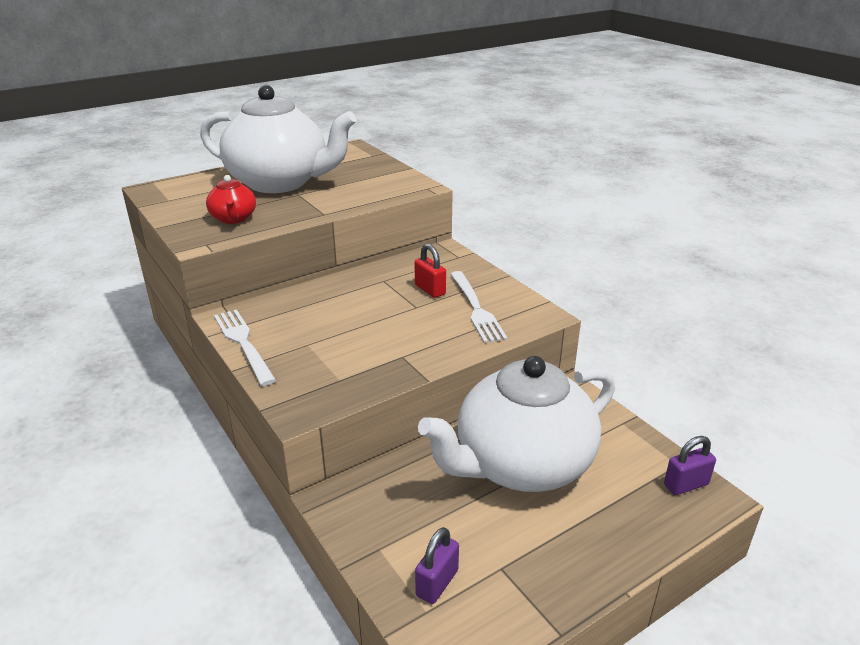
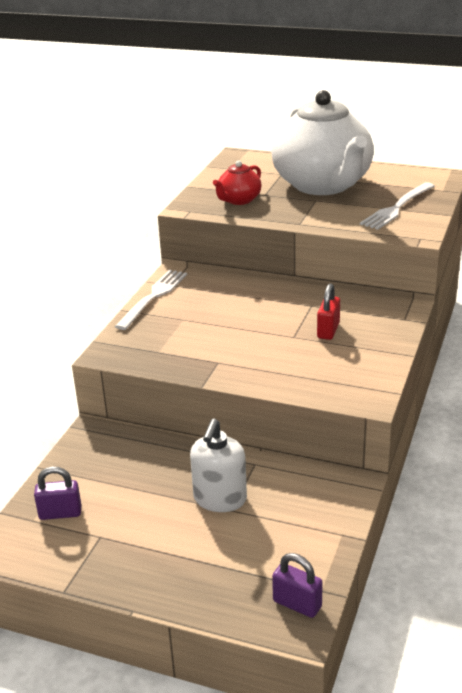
camera: 55 degrees right, 0 degrees up
(476, 309) = (330, 364): white fork -> white fork (397, 208)
(521, 465) = (220, 499): white teapot -> white soap dispenser

